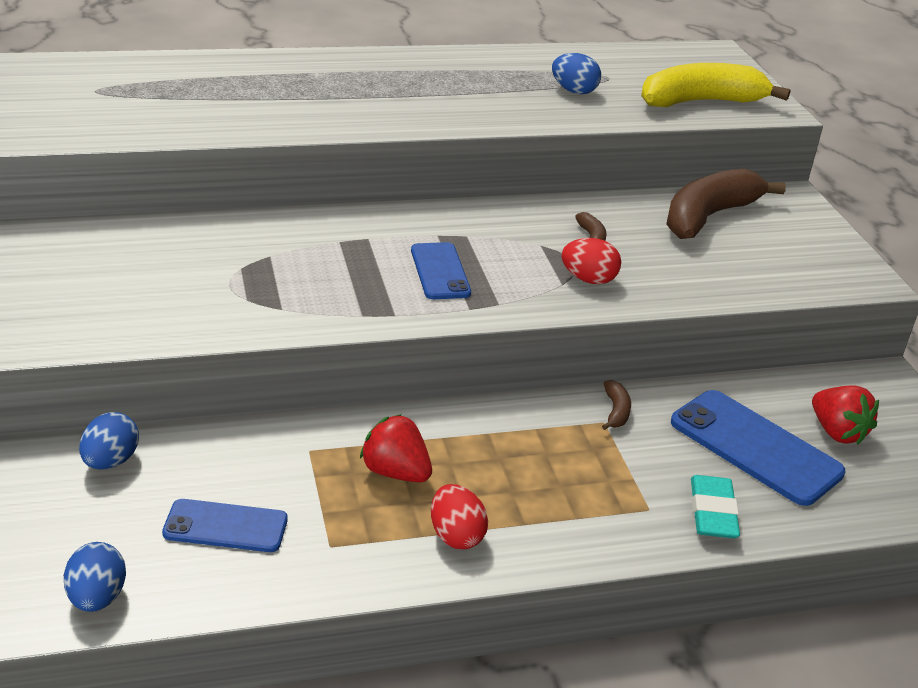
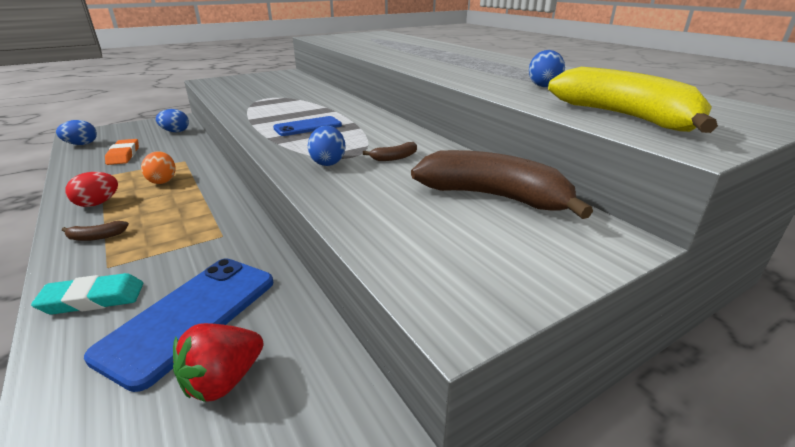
camera: 75 degrees right, 5 degrees down
(225, 526) = (123, 155): blue phone -> orange eraser
(395, 472) = (163, 181): red strawberry -> orange egg
(588, 279) = (328, 162): red egg -> blue egg
(616, 411) = (237, 238): brown banana -> brown banana (97, 237)

